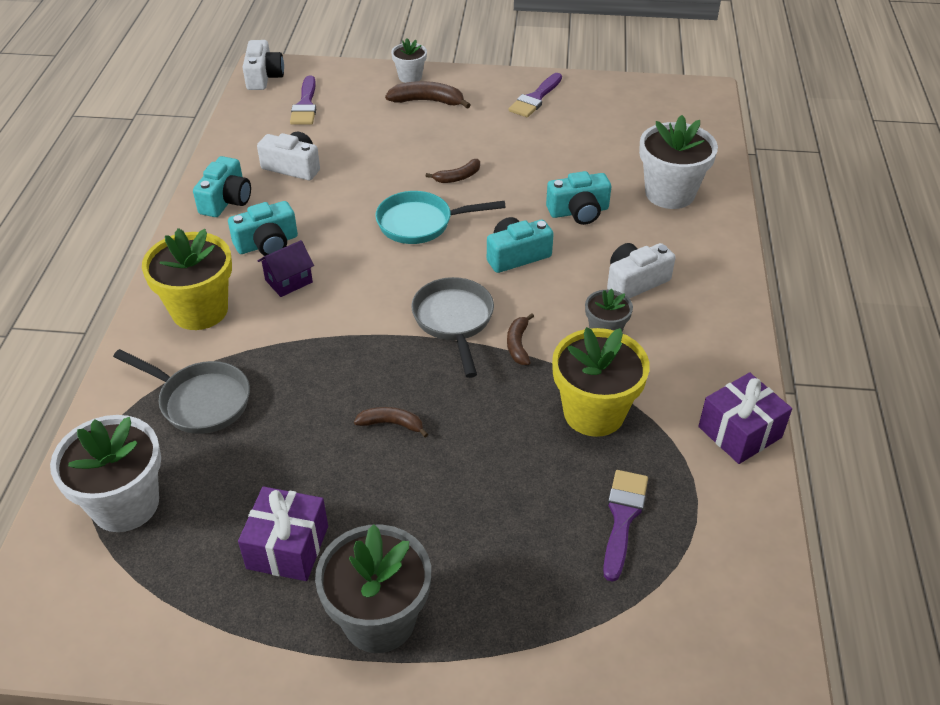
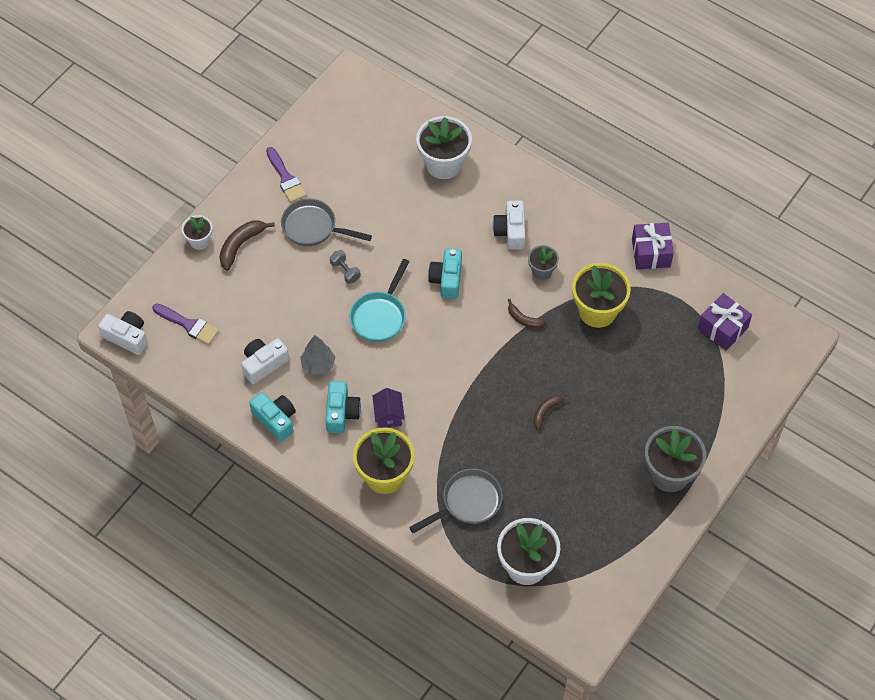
camera: 60 degrees left, 15 degrees up
(287, 547) = (602, 497): purple gift -> purple gift (722, 328)
(320, 203) = (318, 365): none -> grey tree
(454, 321) = (483, 342): grey pan -> grey pan (313, 228)
(457, 177) = (345, 271): brown banana -> grey dumbbell
(578, 211) = (427, 223): turquoise camera -> none
(622, 517) = (672, 337): purple brush -> none

